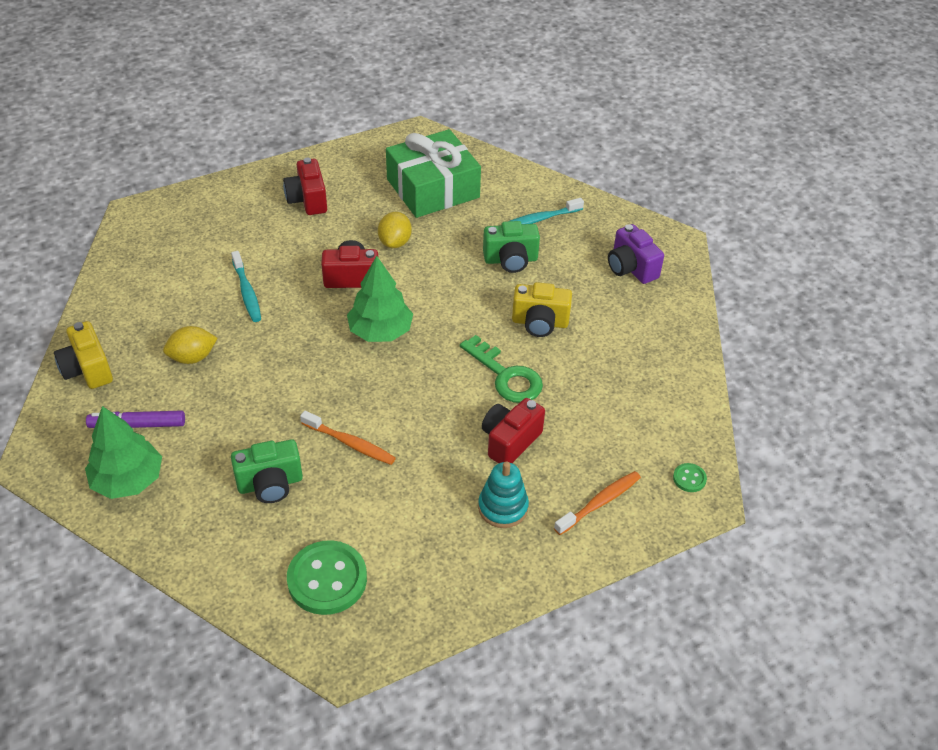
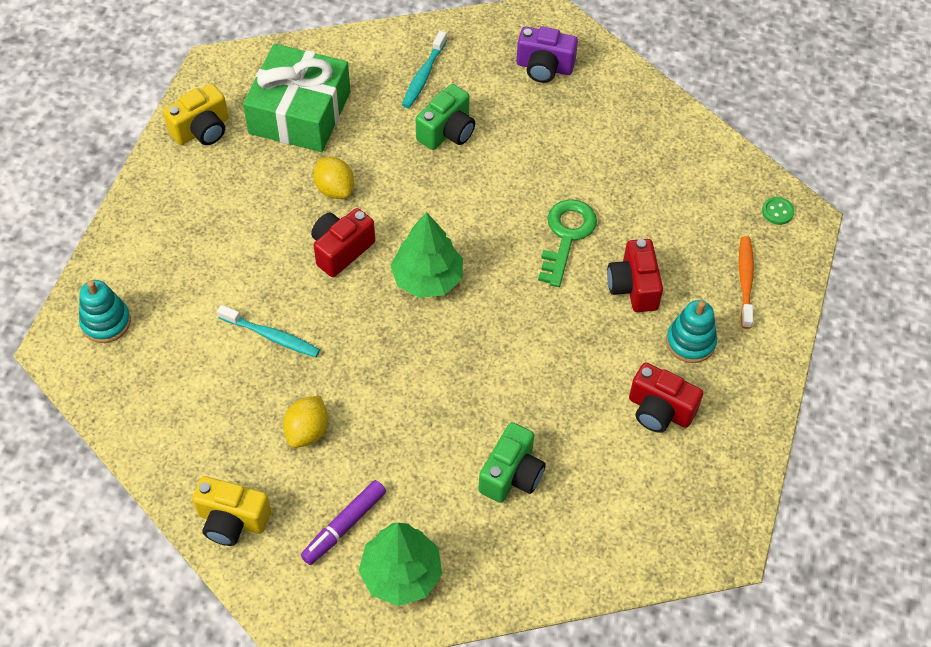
camera: 45 degrees left, 10 degrees up
(174, 218) = (106, 322): none -> turquoise stacking toy
(308, 200) = (205, 208): red camera -> red camera (659, 410)
(327, 579) = (645, 504): green button -> none
(350, 443) = (526, 390): orange toothbrush -> none
(506, 376) = (566, 236): green key -> green key turned 75 degrees counterclockwise
(540, 322) = (536, 170): yellow camera -> yellow camera (202, 130)

